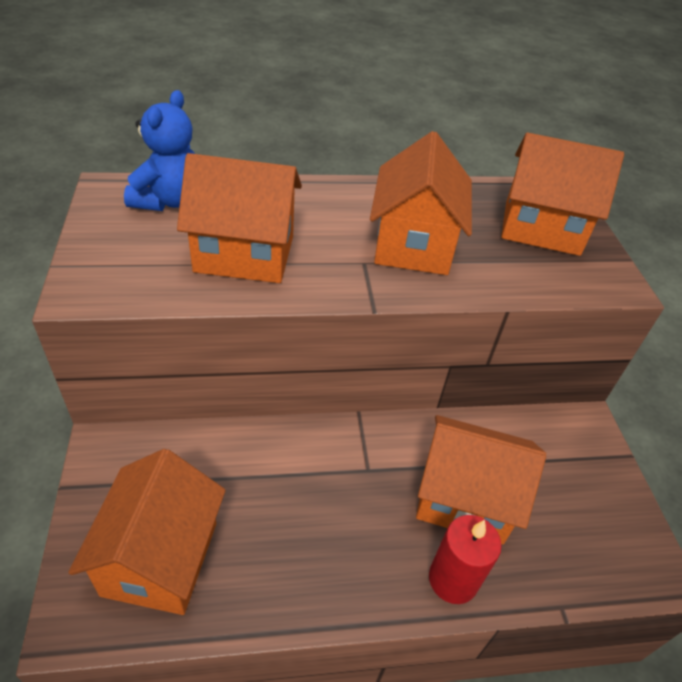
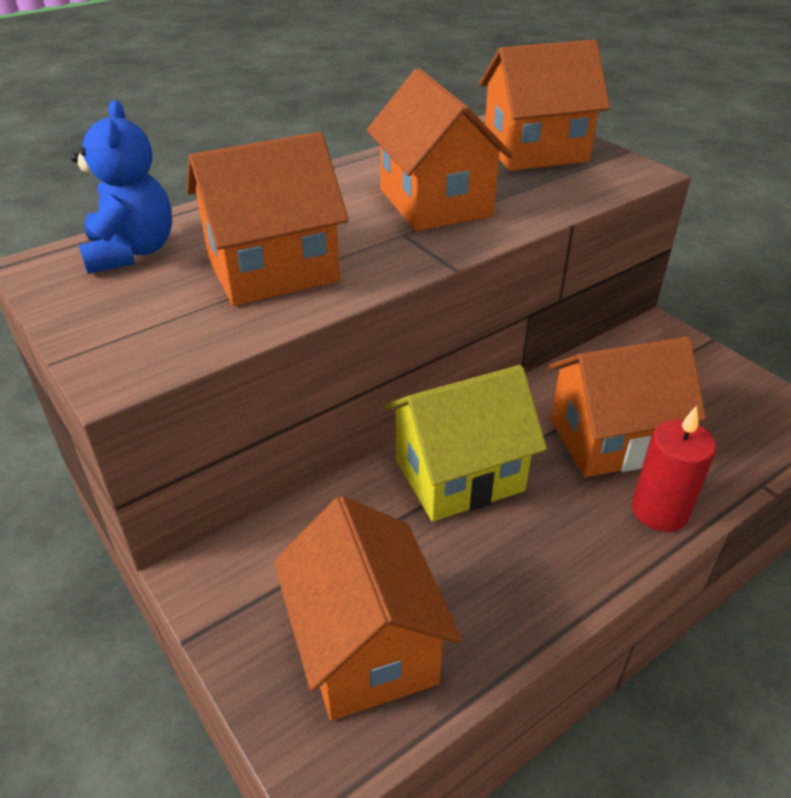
camera: 25 degrees left, 5 degrees down
(324, 465) = (459, 475): none -> yellow house

